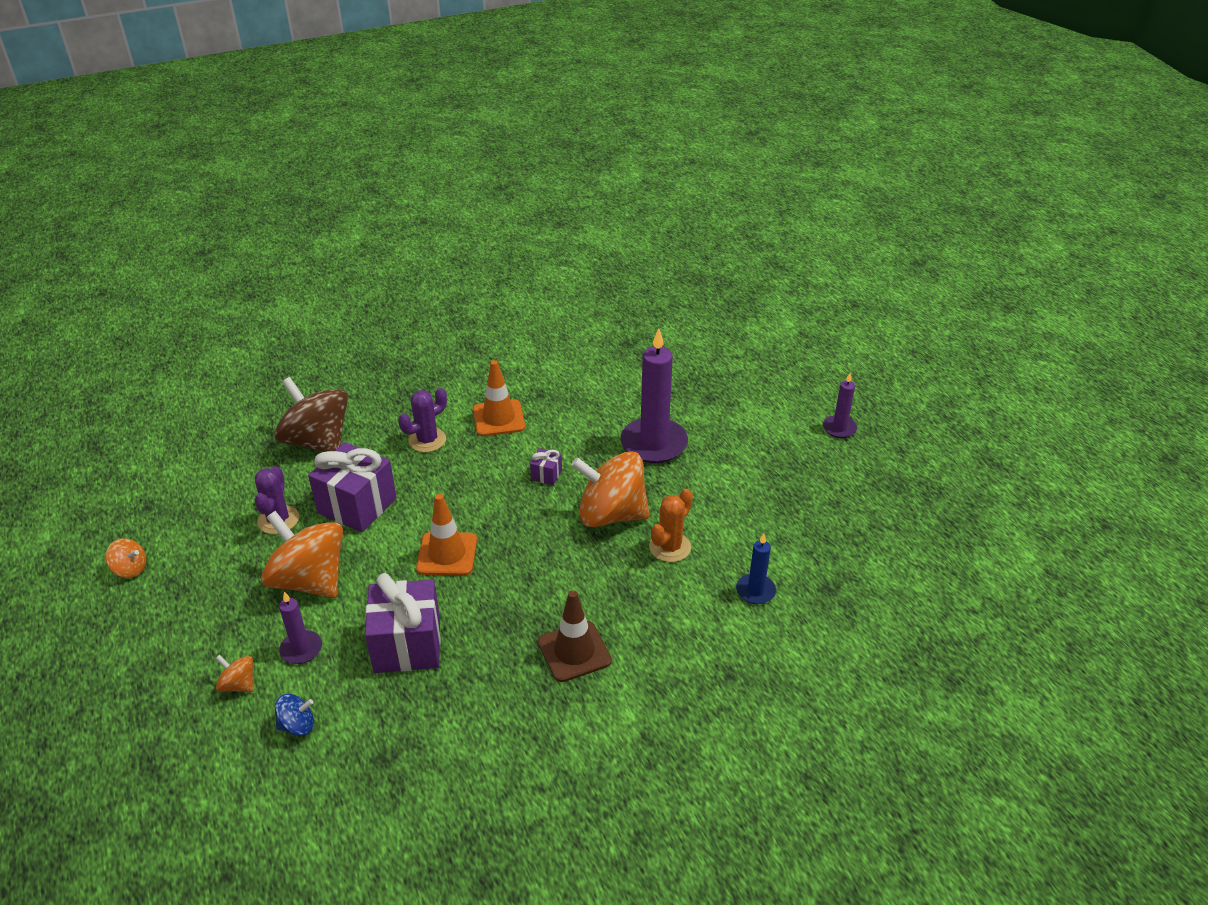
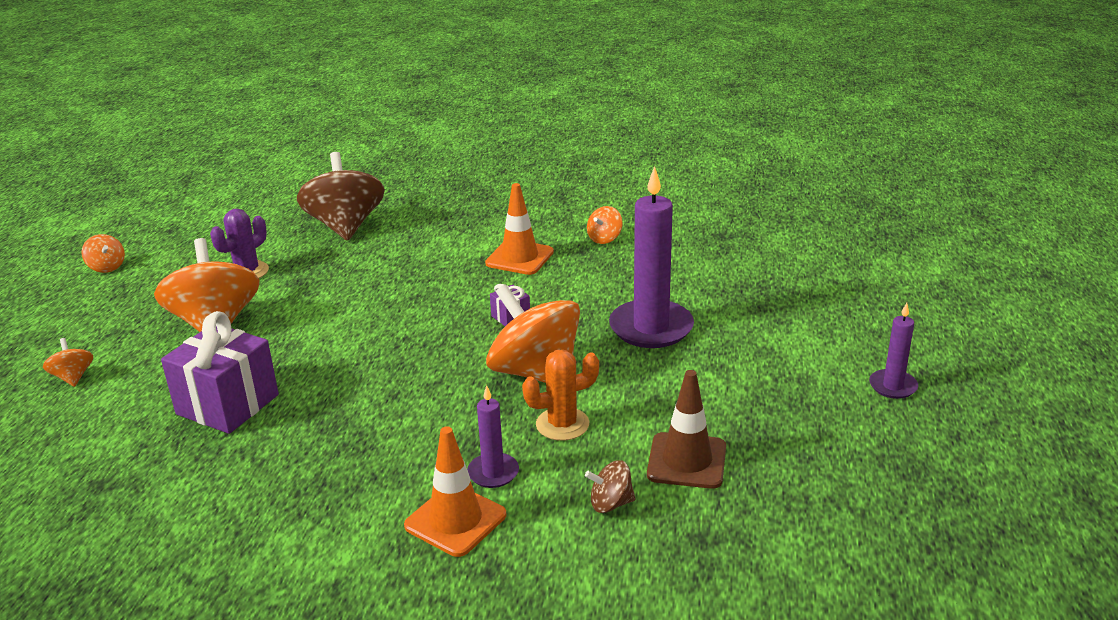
camera: 35 degrees right, 10 degrees down
(297, 725) = (73, 427): blue spinning top -> none
(301, 649) = (147, 371): purple candle -> purple candle (493, 473)
(357, 505) = (319, 283): purple gift -> none
(427, 440) = (435, 254): purple cactus -> none
(447, 554) = (346, 347): orange traffic cone -> orange traffic cone (455, 520)
(546, 376) = (604, 238): none -> orange spinning top
(574, 651) = (360, 475): brown traffic cone -> brown traffic cone (686, 461)
(755, 591) = (610, 503): blue candle -> brown spinning top

